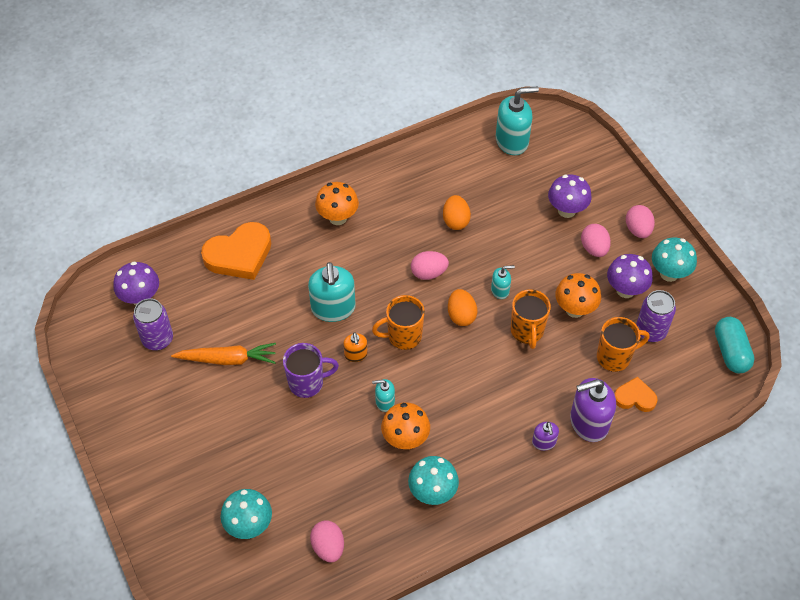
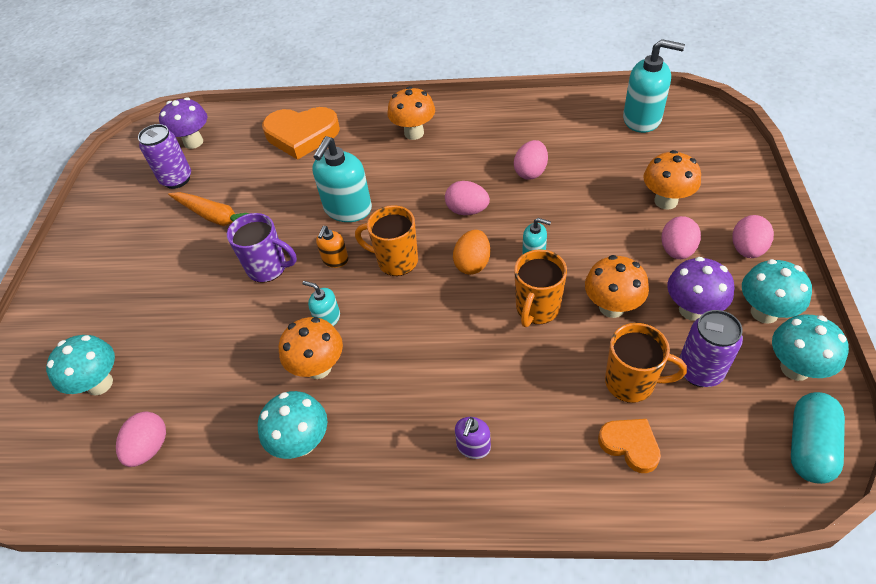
camera: 35 degrees right, 5 degrees down
(455, 221) = (530, 172): orange egg -> pink egg
(566, 210) = (666, 201): purple mushroom -> orange mushroom
(588, 422) = (547, 449): purple soap dispenser -> none
(703, 305) = (795, 368): none -> turquoise mushroom

